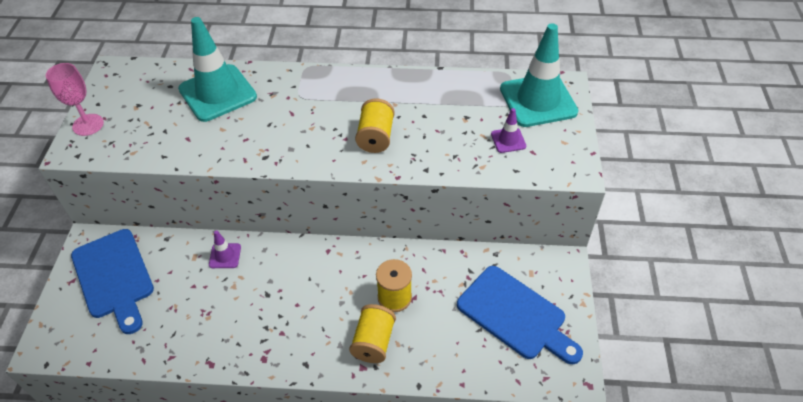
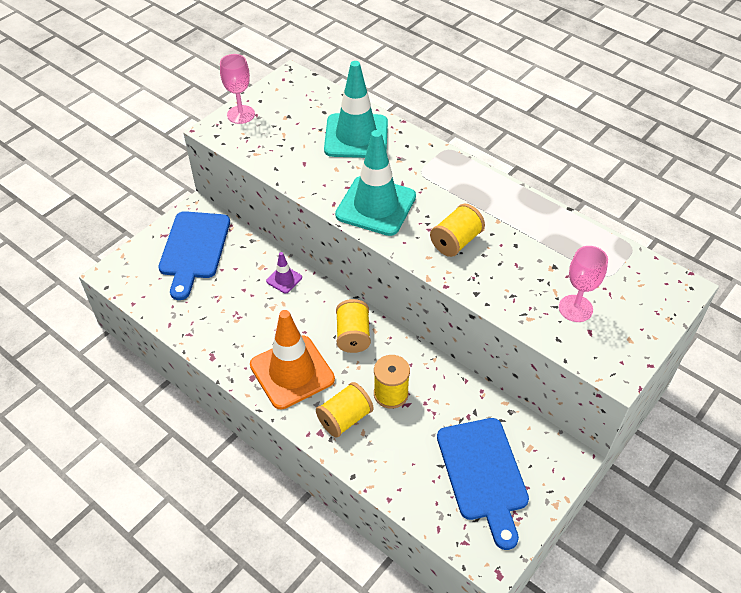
camera: 35 degrees right, 0 degrees up
(296, 331) = (292, 372): none -> orange traffic cone
(325, 268) = (353, 335): none -> yellow spool
(508, 140) = (575, 308): purple traffic cone -> pink goblet
(538, 100) = (639, 287): turquoise traffic cone -> turquoise traffic cone (376, 206)

